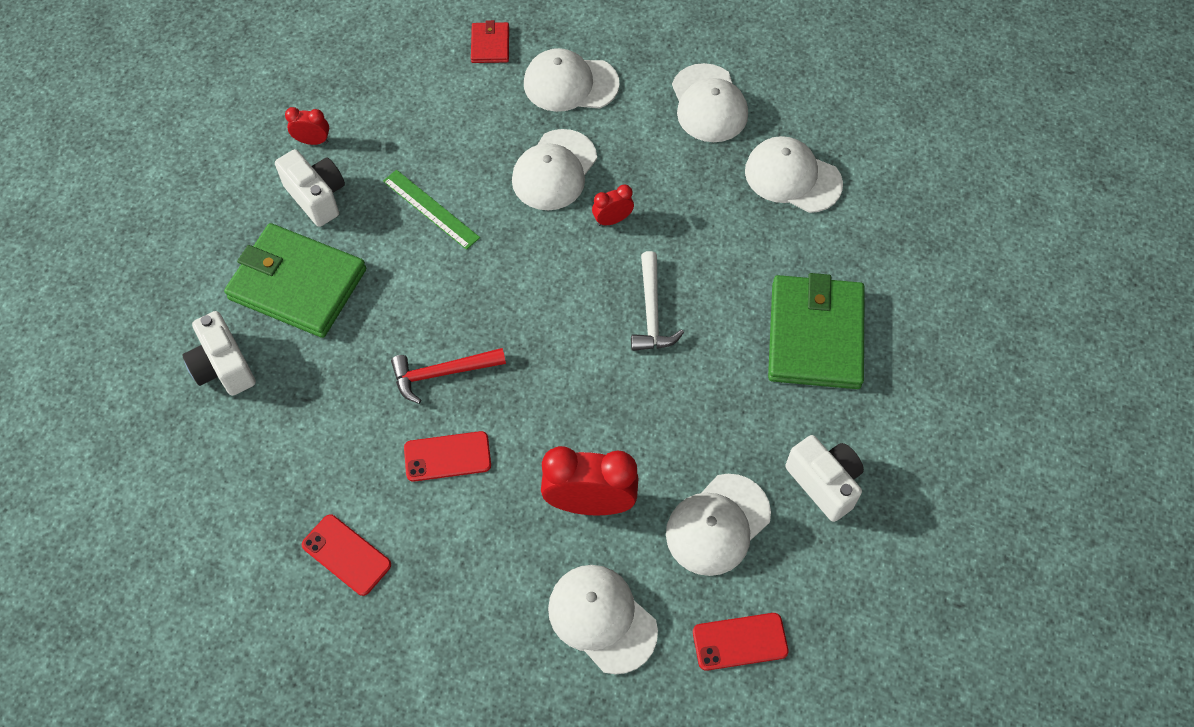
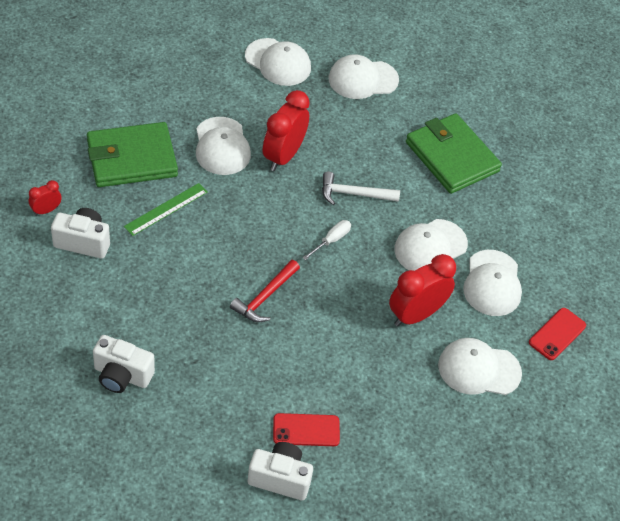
camera: 45 degrees left, 10 degrees down
(298, 284) = (122, 299): green wallet -> green wallet (132, 158)
(431, 209) = (166, 209): green ruler -> green ruler turned 45 degrees counterclockwise
(447, 457) = (313, 340): red phone -> none
(490, 45) = (110, 94): red wallet -> none
(570, 84) = (183, 92): white cap -> white cap (430, 247)
(575, 352) = (331, 240): none -> white screwdriver
(612, 220) = (283, 156): red clock -> red clock, size x2.02
(652, 312) = (353, 194): white hammer -> white hammer turned 135 degrees clockwise
(824, 483) = (525, 229): white camera -> white camera (280, 478)

